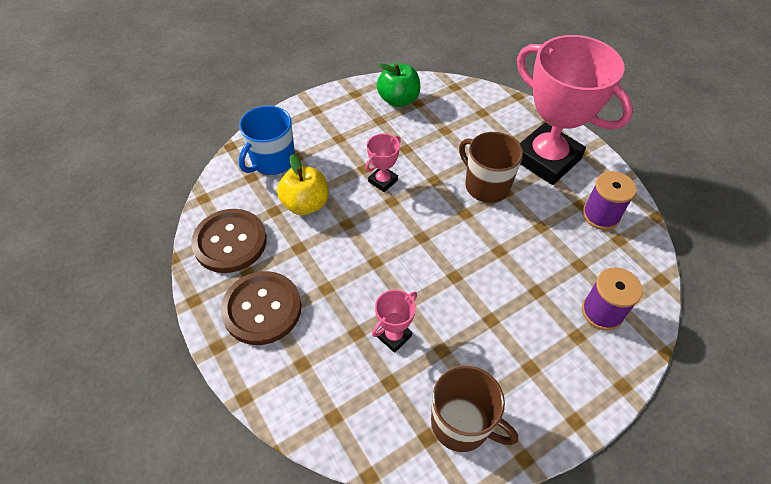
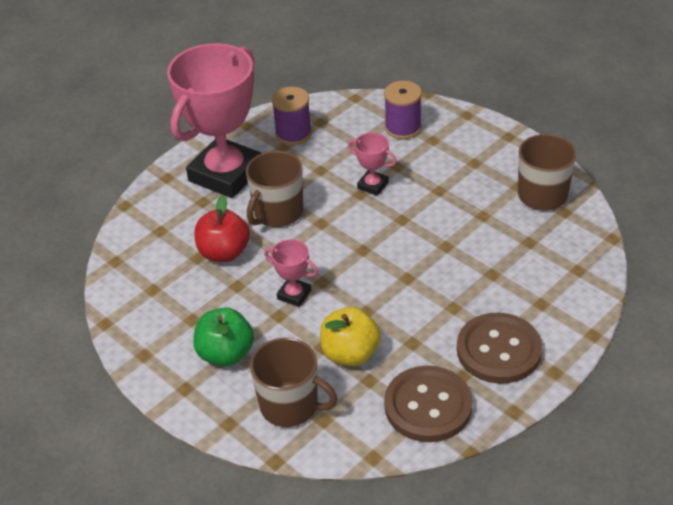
camera: 100 degrees left, 10 degrees down
(272, 161) = (291, 406): blue mug -> brown mug
(394, 336) = (484, 248): pink trophy -> pink trophy (373, 185)
(398, 100) = (150, 308): green apple -> green apple (226, 354)
(445, 146) = (224, 252): none -> red apple

